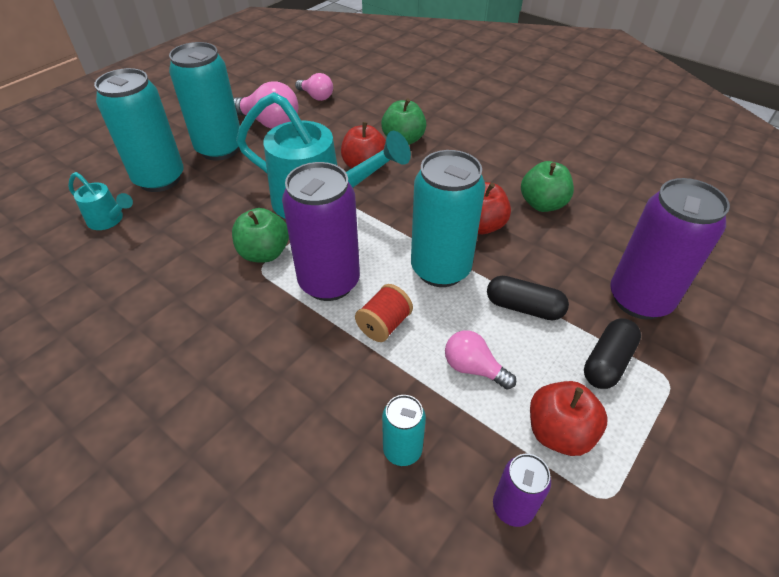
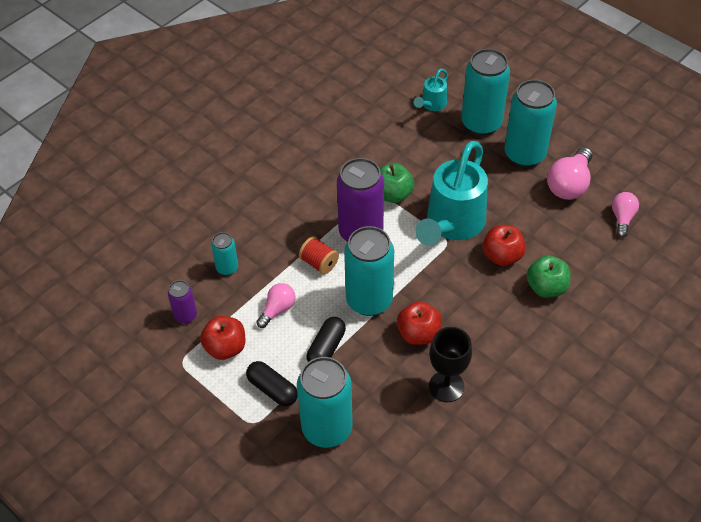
camera: 95 degrees right, 5 degrees up
(316, 96) = (622, 218): pink light bulb -> pink light bulb turned 150 degrees clockwise
(542, 204) = (446, 386): green apple -> black goblet
(639, 299) = (327, 429): purple can -> turquoise can

